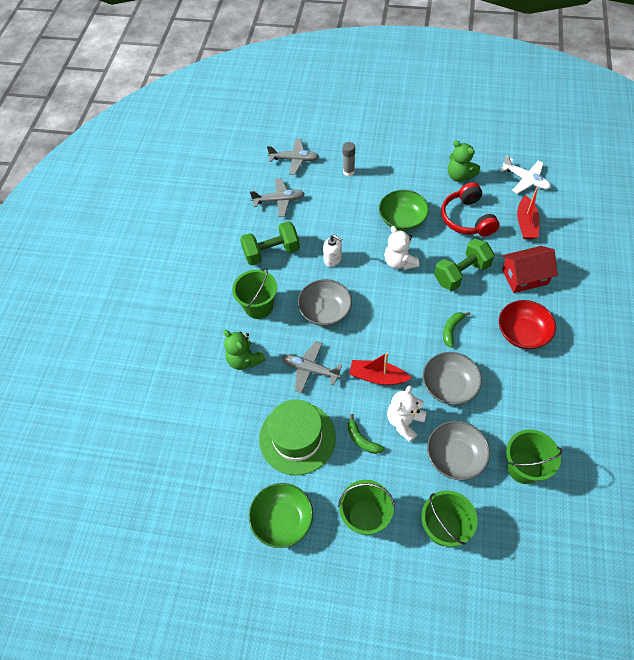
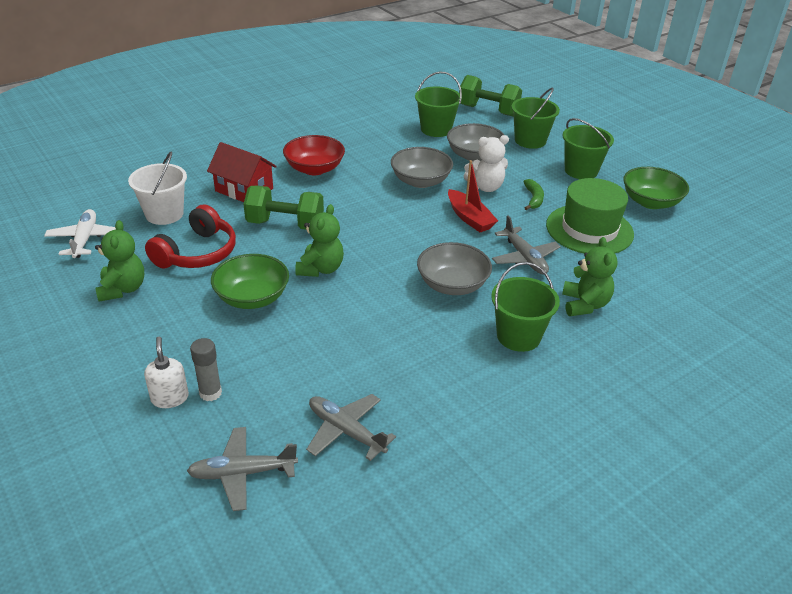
camera: 140 degrees left, 20 degrees down
(271, 252) = (437, 377): green dumbbell -> green dumbbell (488, 110)
(294, 160) = (242, 473): grey plane -> grey plane turned 60 degrees counterclockwise
(333, 259) = (379, 319): white soap dispenser -> white soap dispenser (170, 398)
(399, 262) = (320, 269): white teddy bear -> green teddy bear
(451, 330) = (362, 202): green banana -> none
(526, 224) = (164, 214): red boat -> white bucket

